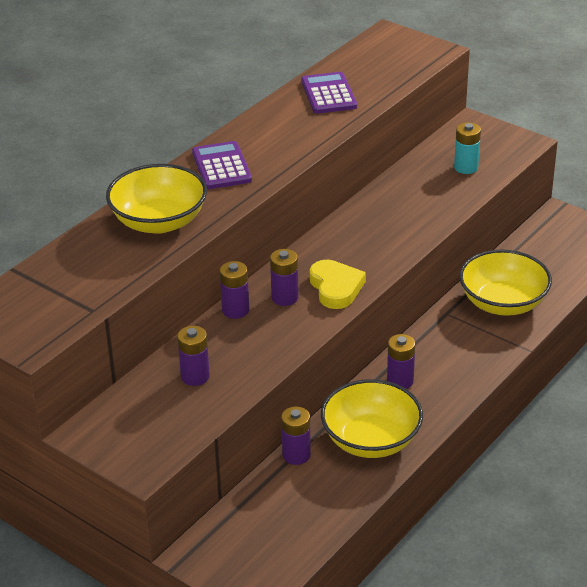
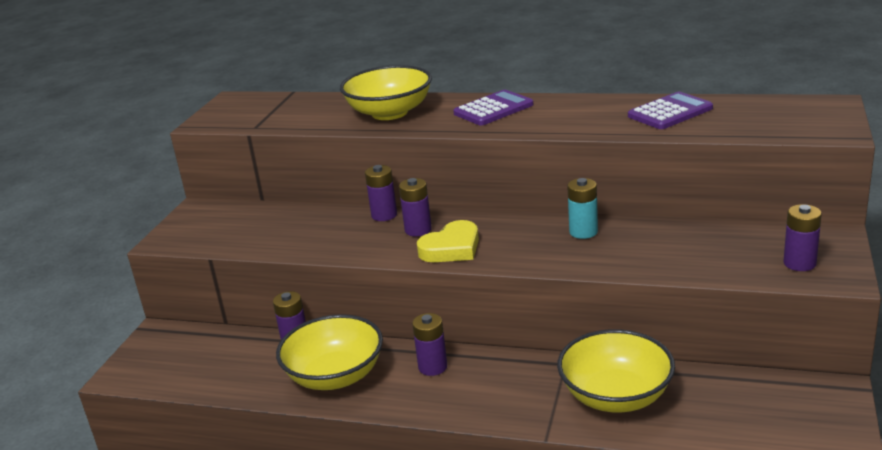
camera: 70 degrees right, 10 degrees down
(195, 376) = (284, 226): purple battery -> purple battery (799, 263)
(466, 167) = (737, 256): turquoise battery -> turquoise battery (583, 232)

